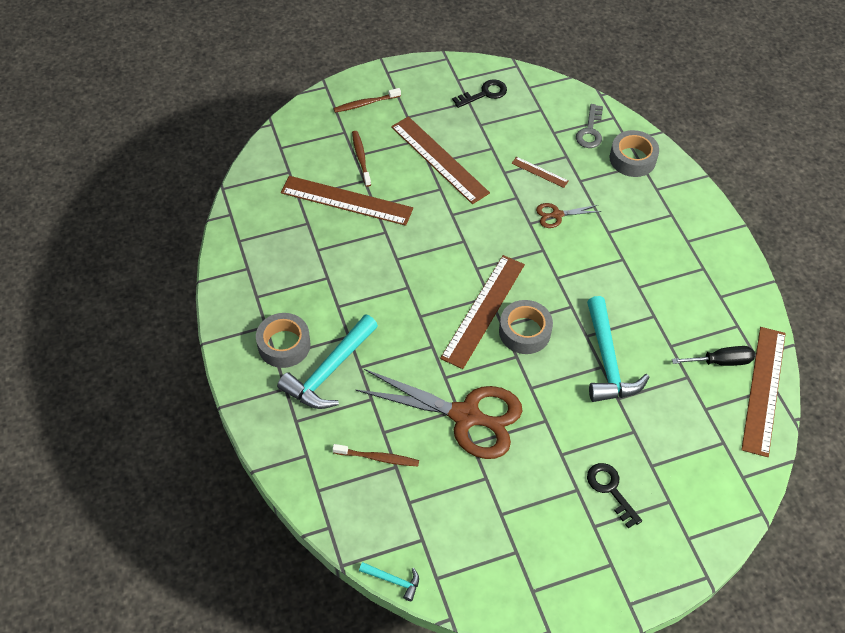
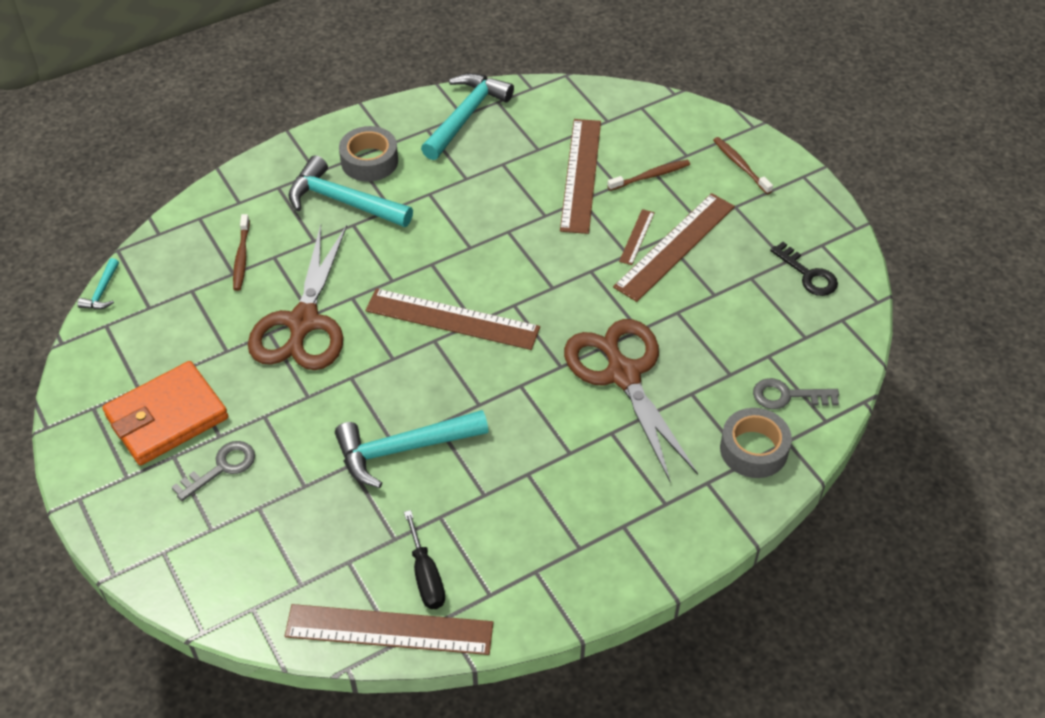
camera: 80 degrees right, 5 degrees down
(250, 266) = (465, 116): none -> turquoise hammer
(524, 332) = (430, 362): grey tape -> none
(539, 172) = (691, 348): brown ruler -> brown ruler (637, 237)
(552, 529) = (167, 417): none -> orange wallet
(557, 215) = (623, 374): brown scissors -> brown scissors, size x2.30
(610, 490) = (221, 468): black key -> grey key

